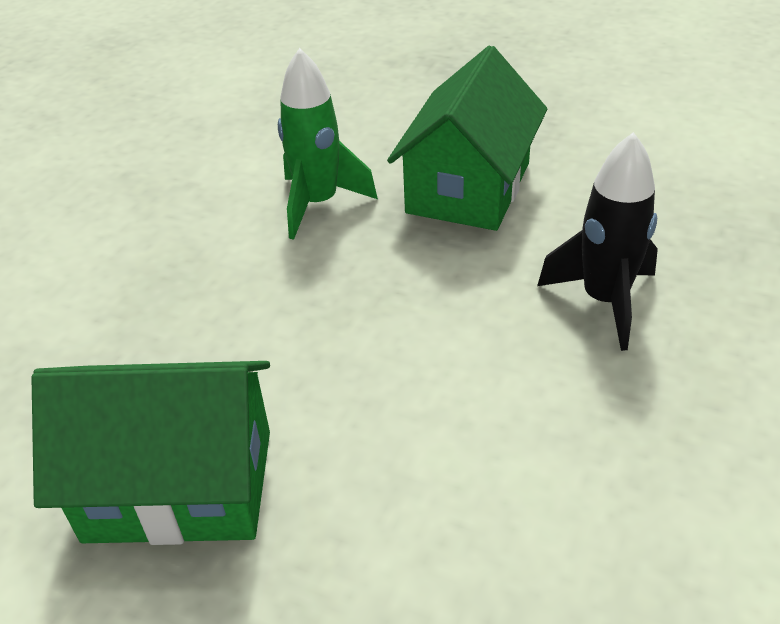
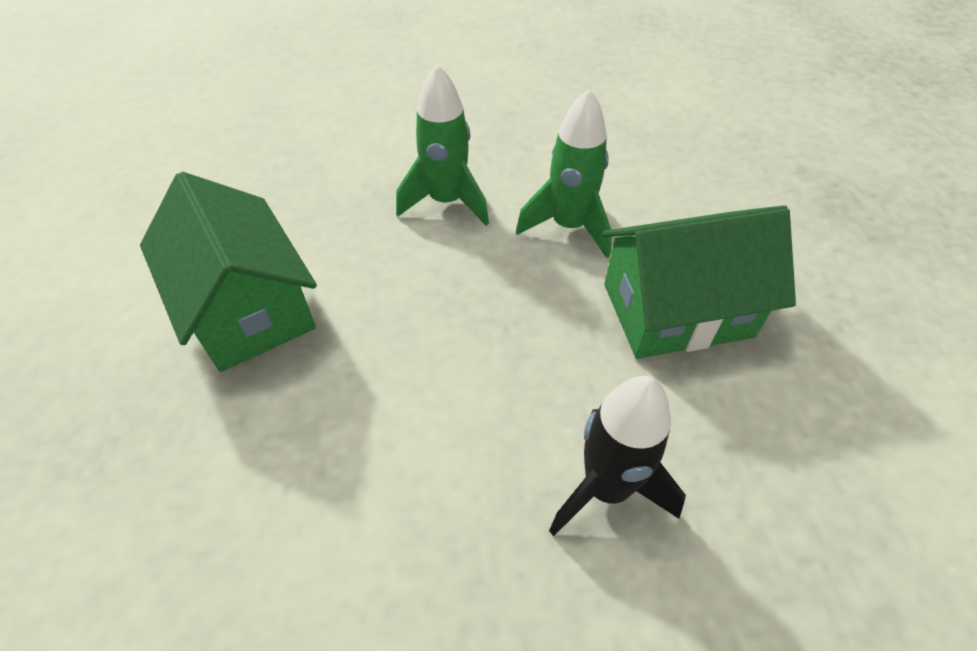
camera: 55 degrees right, 10 degrees up
(197, 267) = (446, 202): none -> green rocket

